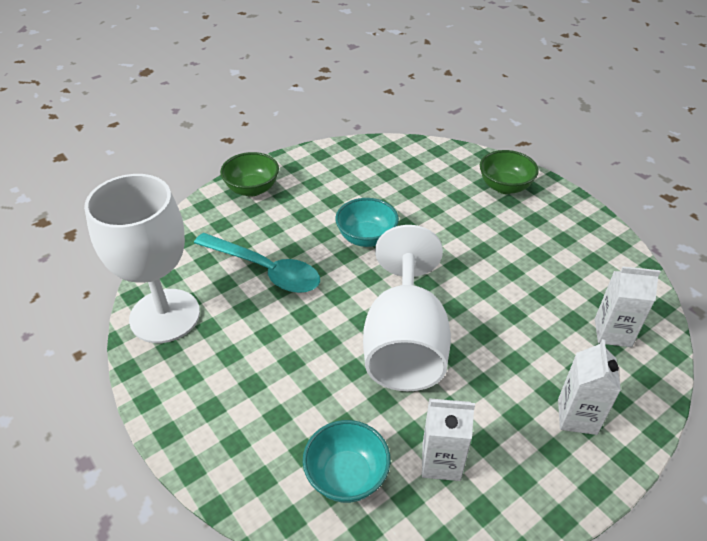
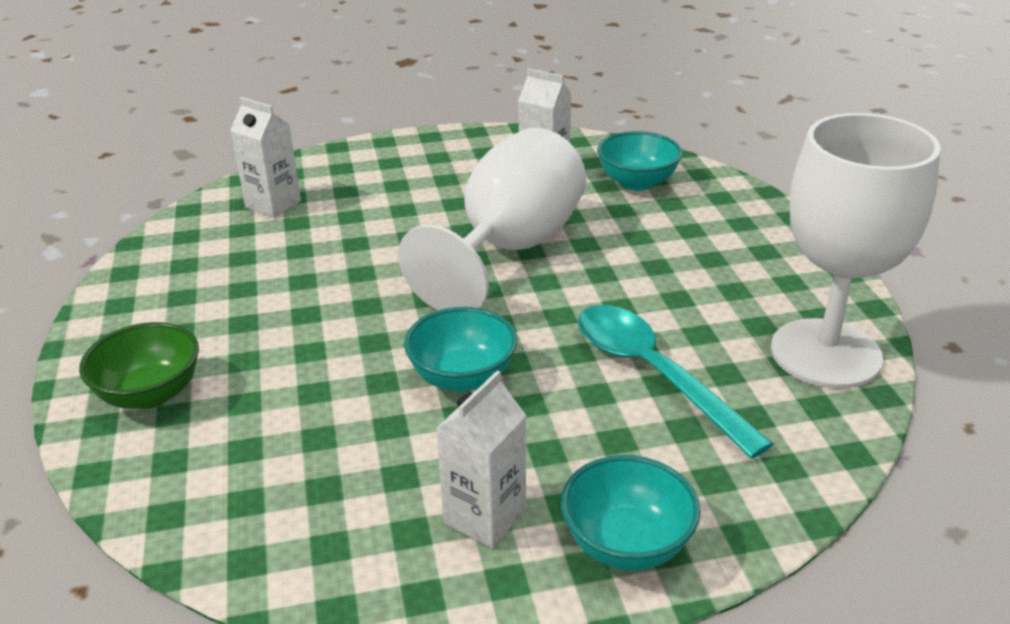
camera: 155 degrees left, 10 degrees down
(252, 189) = (626, 544): green bowl -> turquoise bowl
(577, 416) = (392, 167): white carton -> white carton (485, 517)

